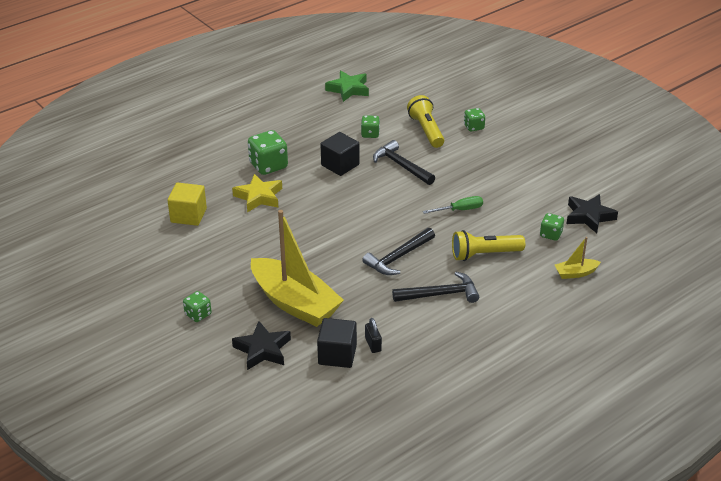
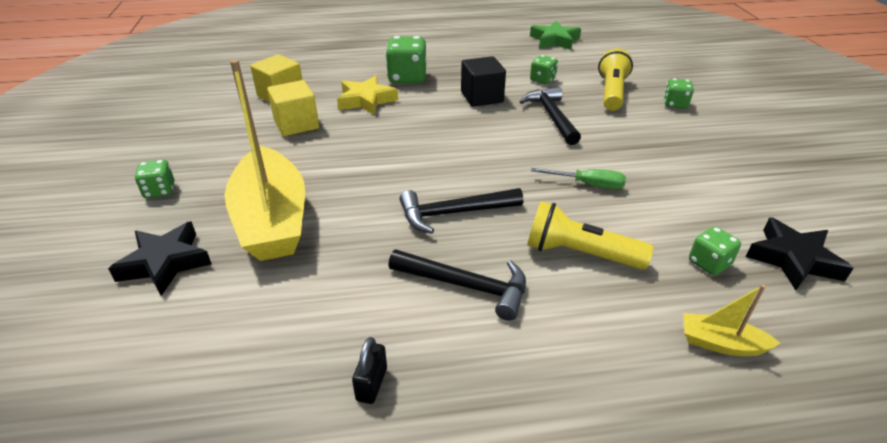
camera: 30 degrees right, 0 degrees up
(230, 234) = (296, 124): none -> yellow cube
(337, 355) = (239, 313): black cube -> none
(373, 344) = (300, 321): black padlock -> black padlock (371, 384)

